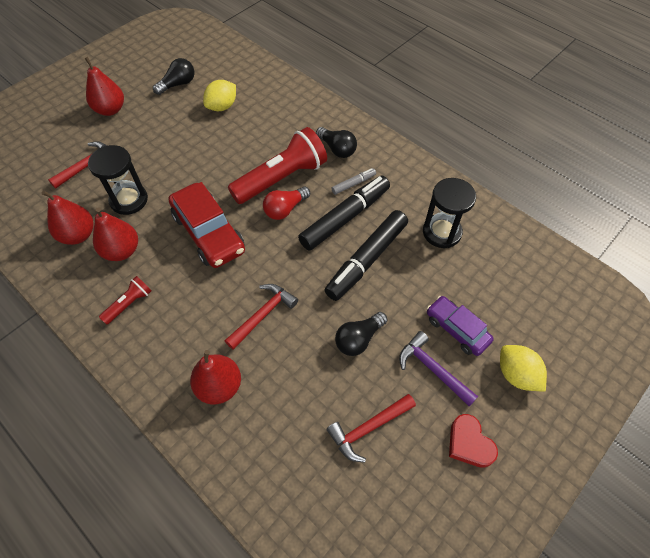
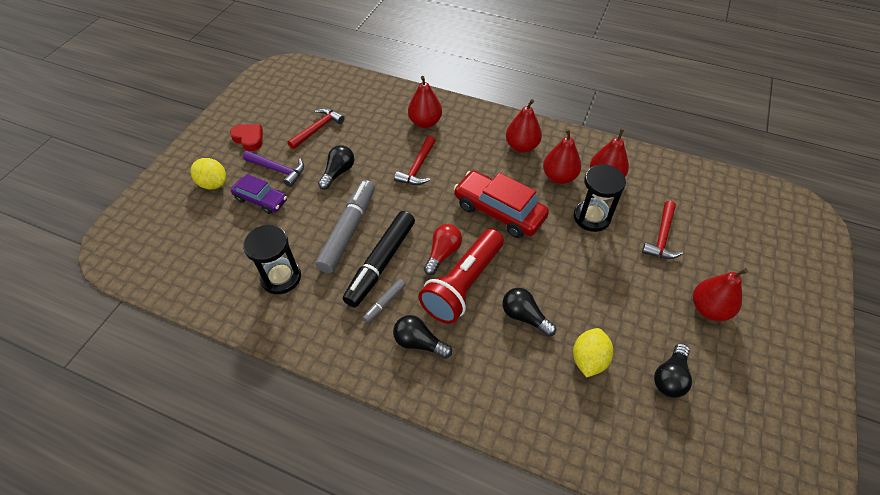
camera: 160 degrees right, 5 degrees down
(129, 304) = (521, 146): red flashlight -> red pear
(247, 143) = (524, 316): none -> black light bulb
(366, 260) = (348, 230): black marker -> grey marker

